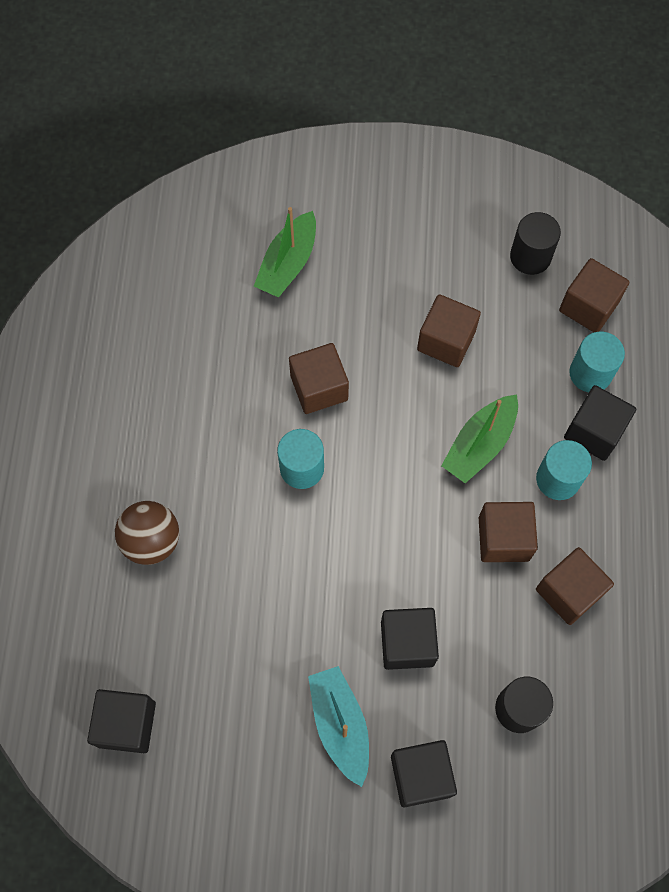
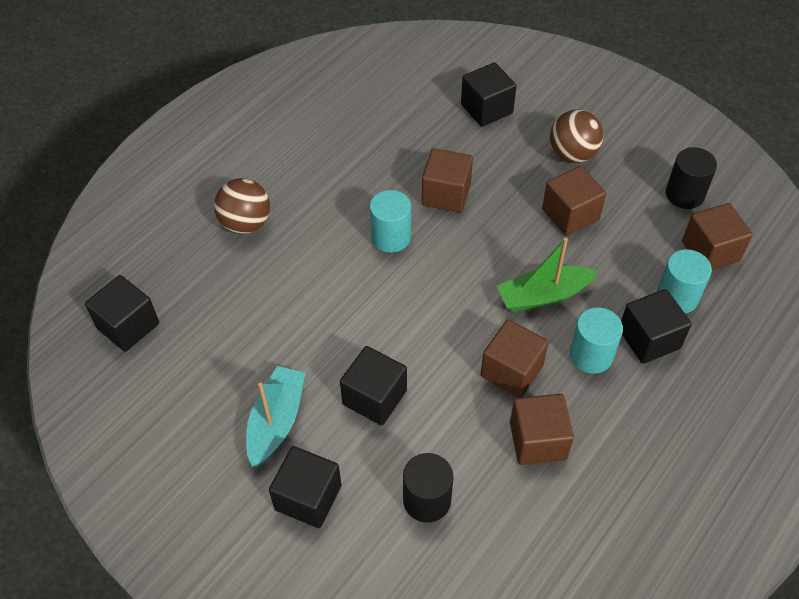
camera: 35 degrees right, 15 degrees down
(288, 263) = (486, 109): green boat -> black cube
(404, 270) = (572, 154): none -> brown ball

